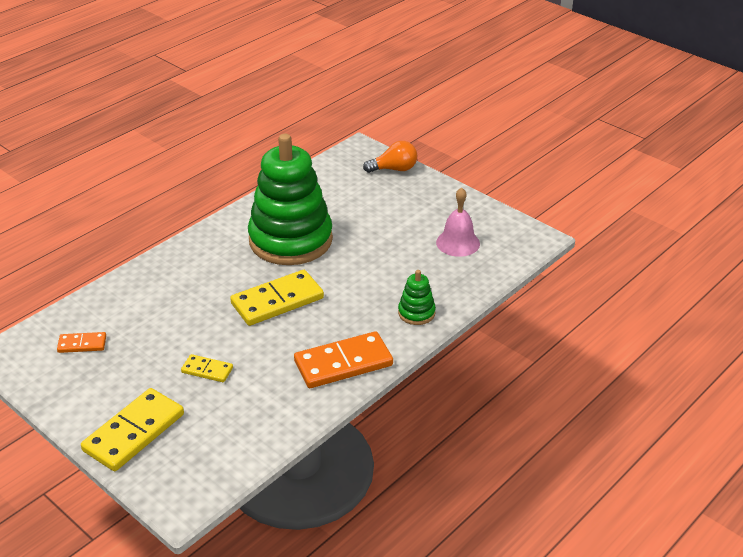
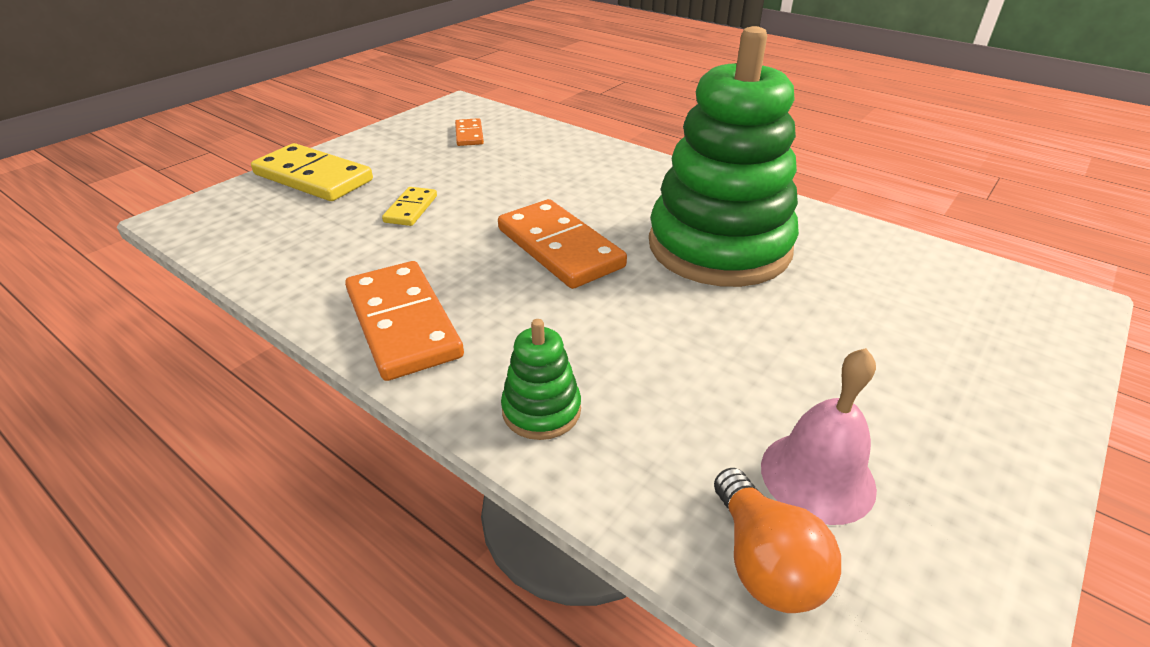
camera: 85 degrees right, 0 degrees up
(277, 301) = (559, 248): yellow domino -> orange domino
(394, 169) = (1038, 353): orange light bulb -> orange light bulb (764, 562)

